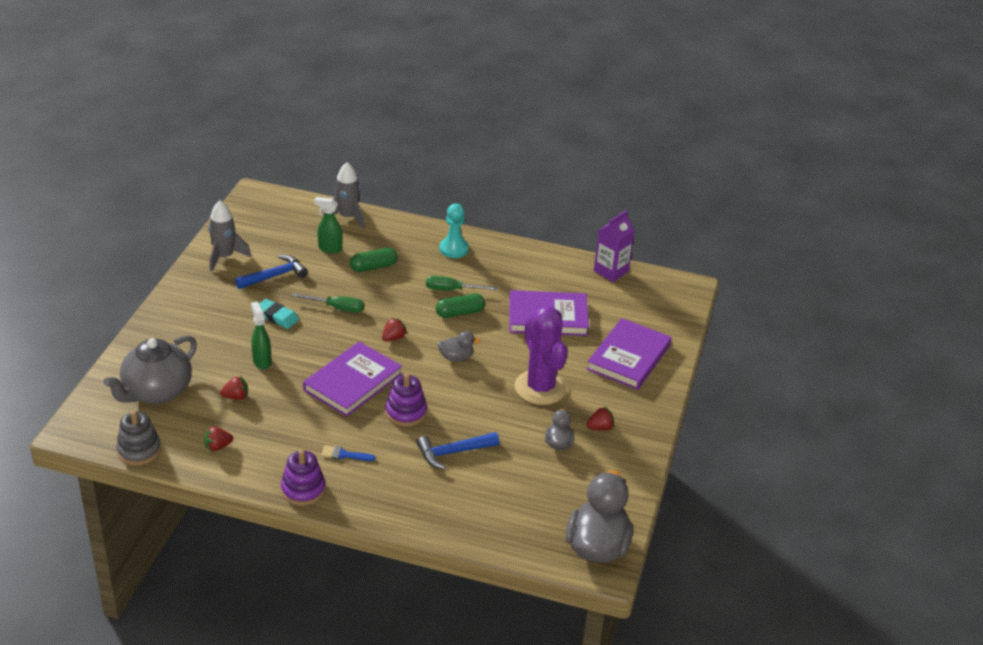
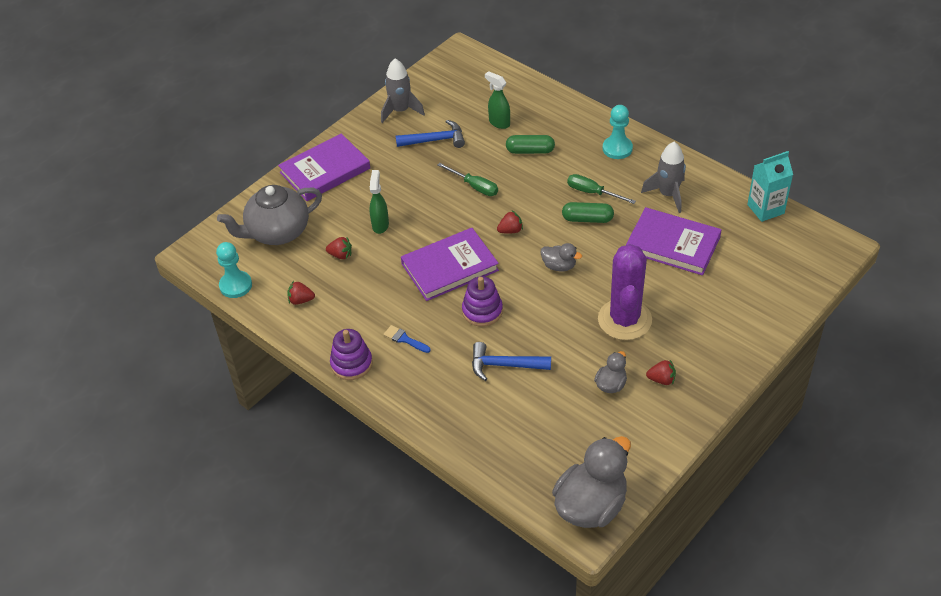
camera: 30 degrees right, 10 degrees up
(139, 450) = (235, 285): grey stacking toy -> turquoise pawn
(277, 317) = (416, 183): turquoise eraser -> none
(347, 217) = (532, 93): grey rocket -> grey rocket (668, 195)
(611, 271) = (765, 209): purple carton -> turquoise carton
(629, 357) = (733, 310): purple book -> purple book (325, 170)

